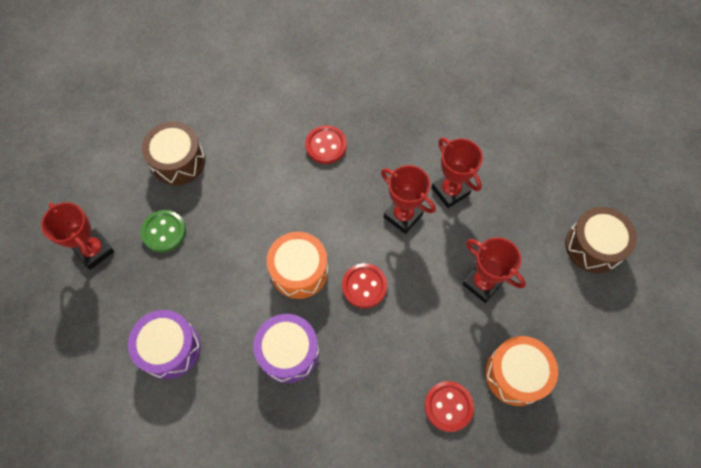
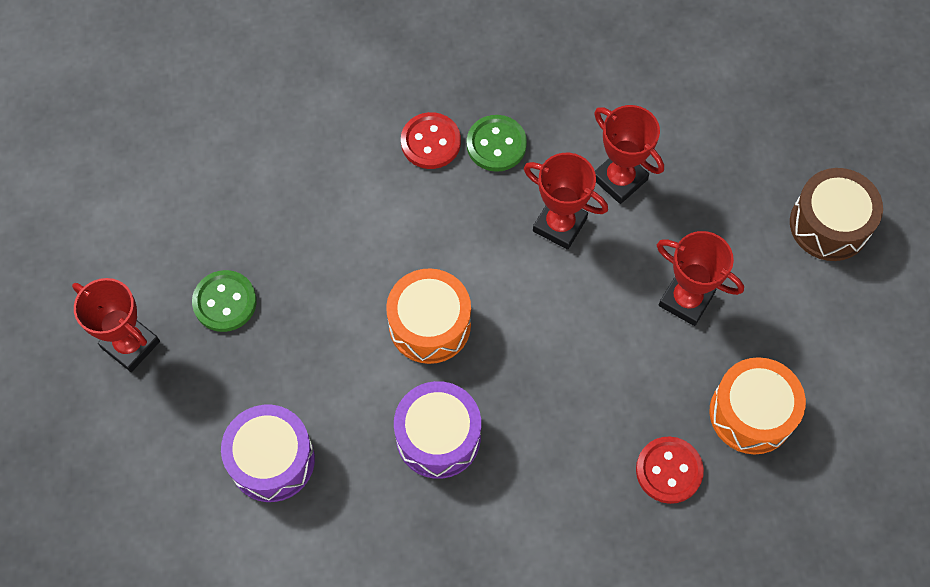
camera: 10 degrees left, 0 degrees up
(178, 161) = (221, 198): brown drum -> none
(364, 286) = (524, 331): red button -> none
(370, 154) = (496, 144): none -> green button

